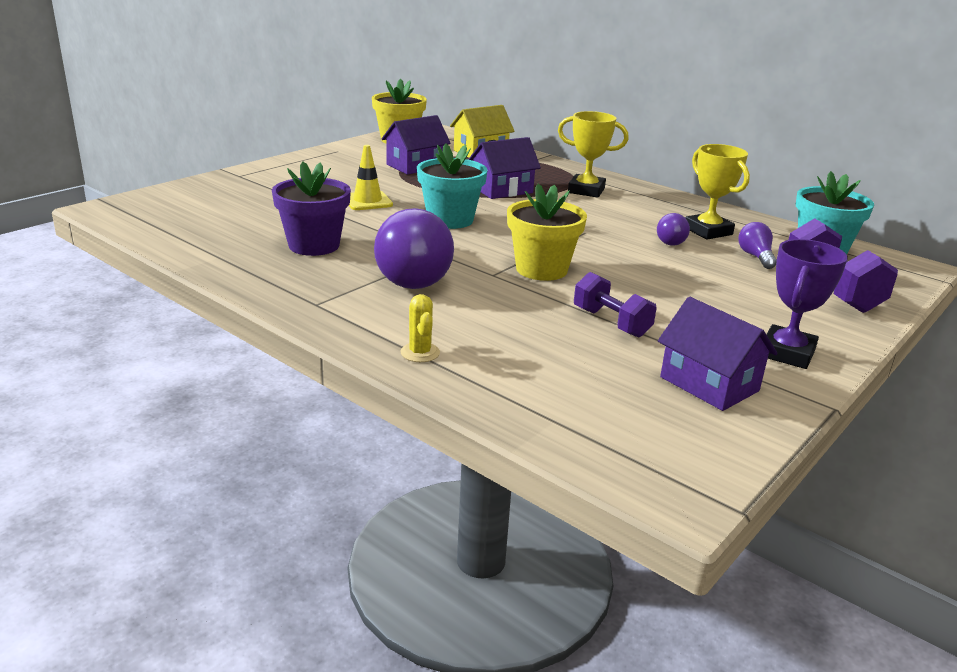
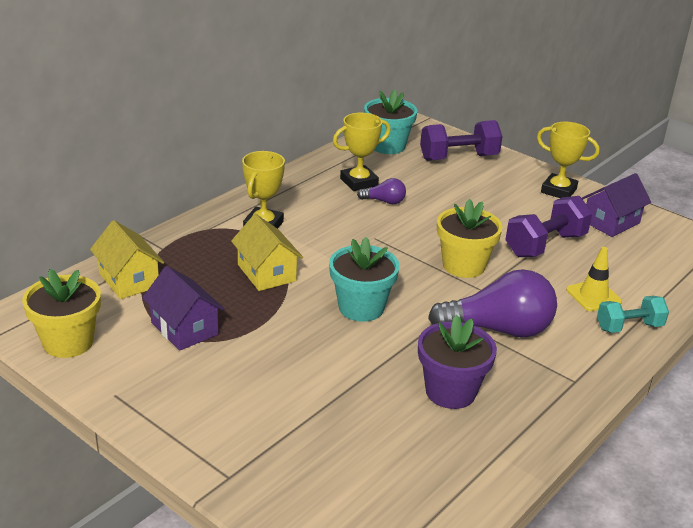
camera: 90 degrees left, 5 degrees up
(367, 201) = (315, 361): yellow traffic cone -> yellow traffic cone (593, 296)
(420, 353) = (629, 327): yellow cactus -> turquoise dumbbell
(502, 190) = (266, 273): purple house -> yellow house
(611, 322) = (545, 245): purple dumbbell -> purple dumbbell, size x1.52
(755, 257) = (407, 172): purple light bulb -> none
(787, 353) = (558, 190): purple trophy -> yellow trophy

